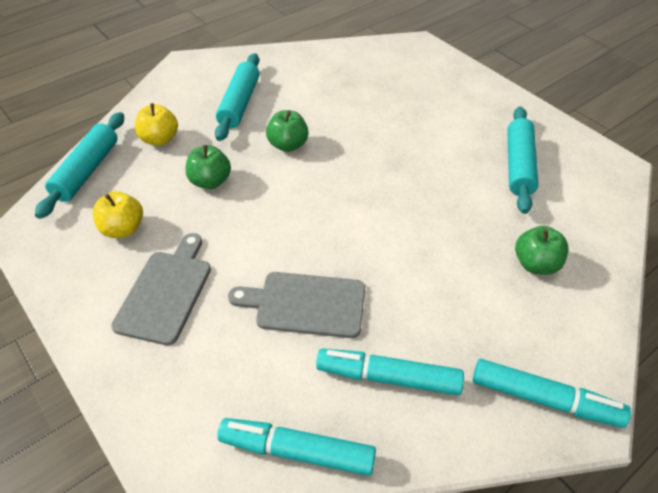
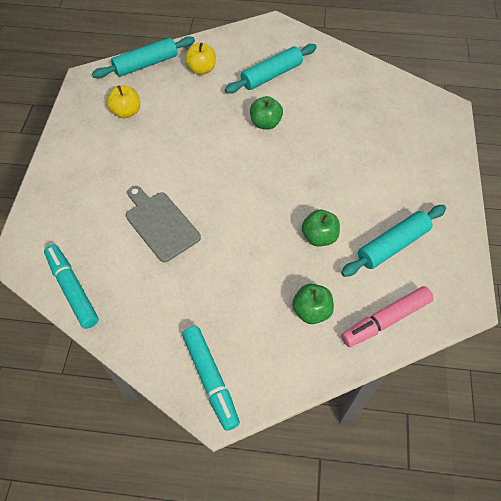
camera: 45 degrees right, 10 degrees up
(166, 292) = (107, 163): grey cutting board -> none
(210, 181) = (197, 116): green apple -> green apple (319, 237)
(388, 377) = (151, 295): turquoise marker -> none
(592, 224) = (385, 320): none -> pink marker

